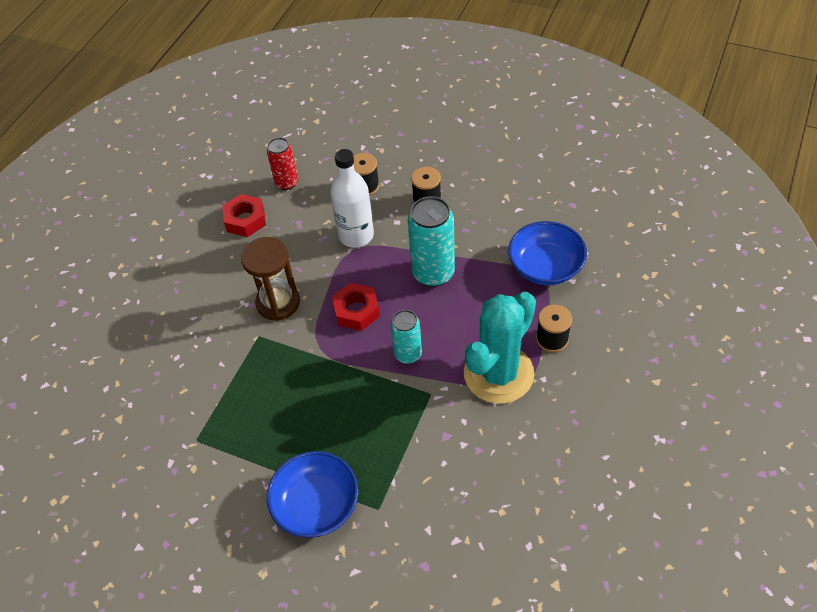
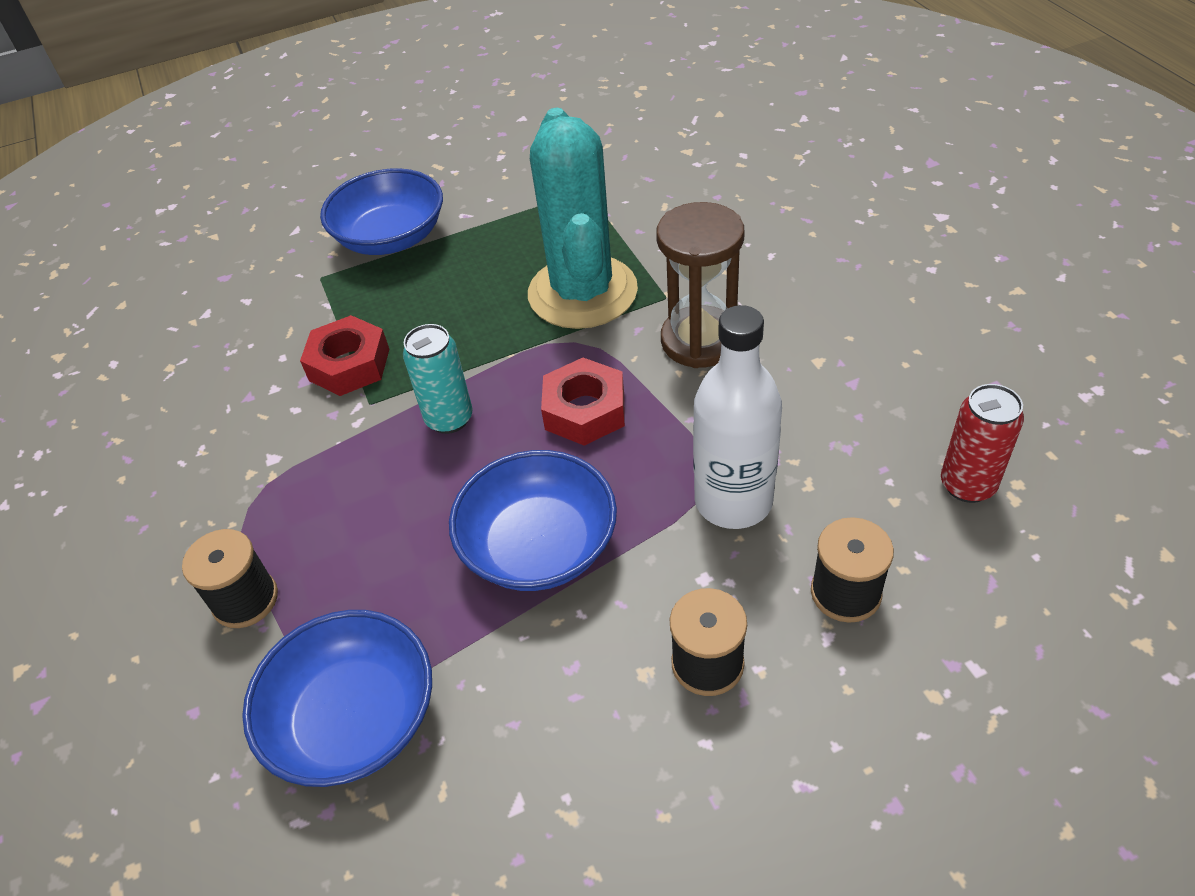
camera: 135 degrees right, 5 degrees down
(245, 220) = (918, 387): red nut -> red nut (349, 365)
(433, 273) = (539, 546): turquoise can -> blue bowl
(498, 373) = (293, 491): turquoise cactus -> turquoise cactus (582, 292)

